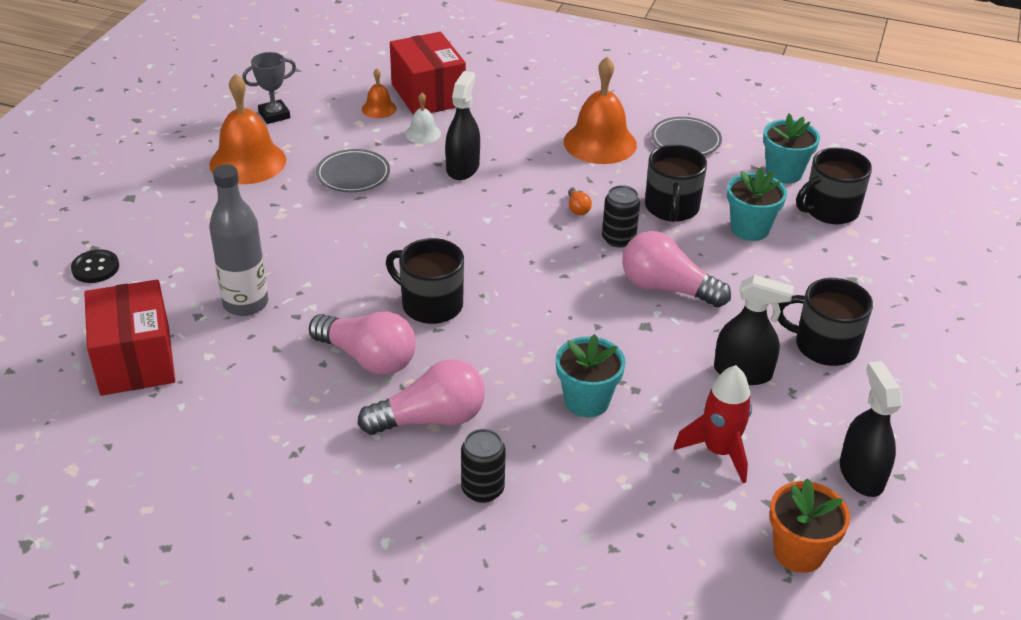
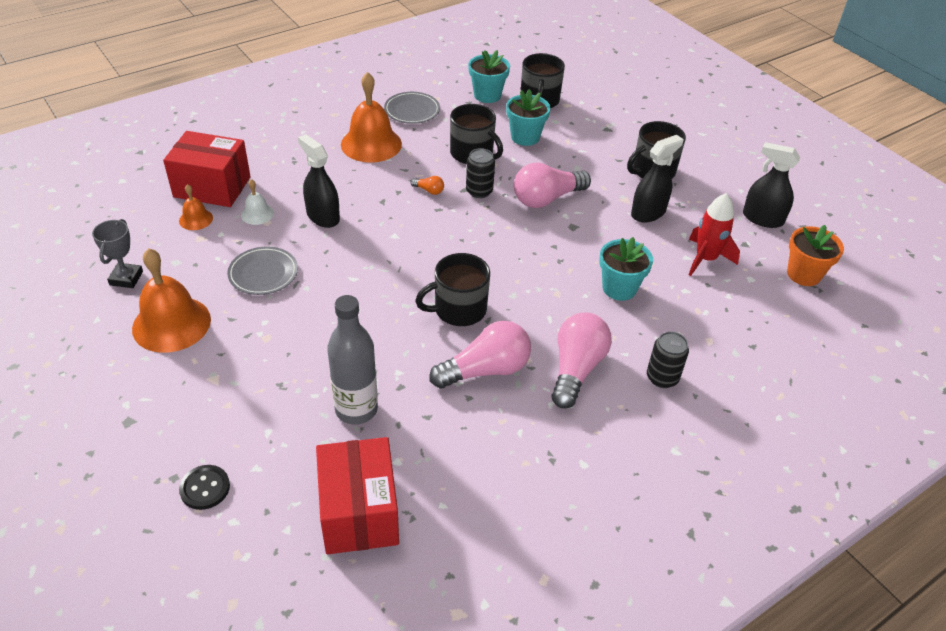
camera: 55 degrees left, 5 degrees up
(135, 360) = (359, 512): red box -> red box turned 60 degrees clockwise

